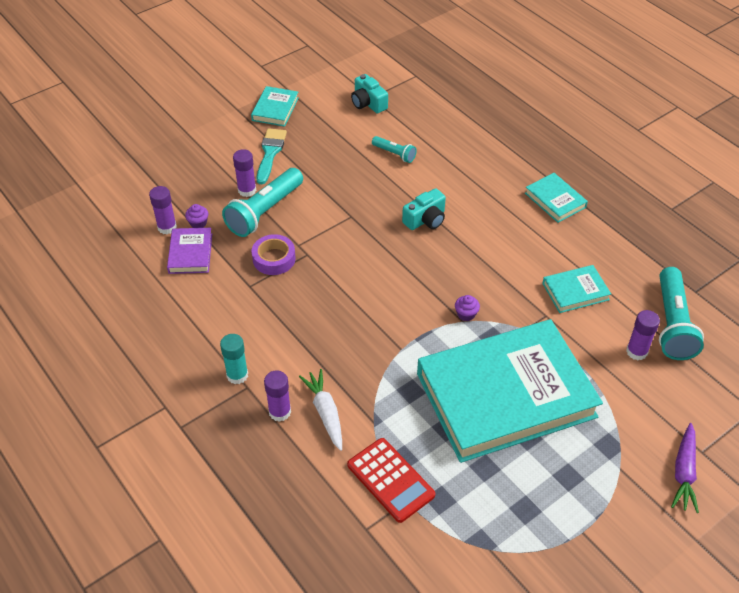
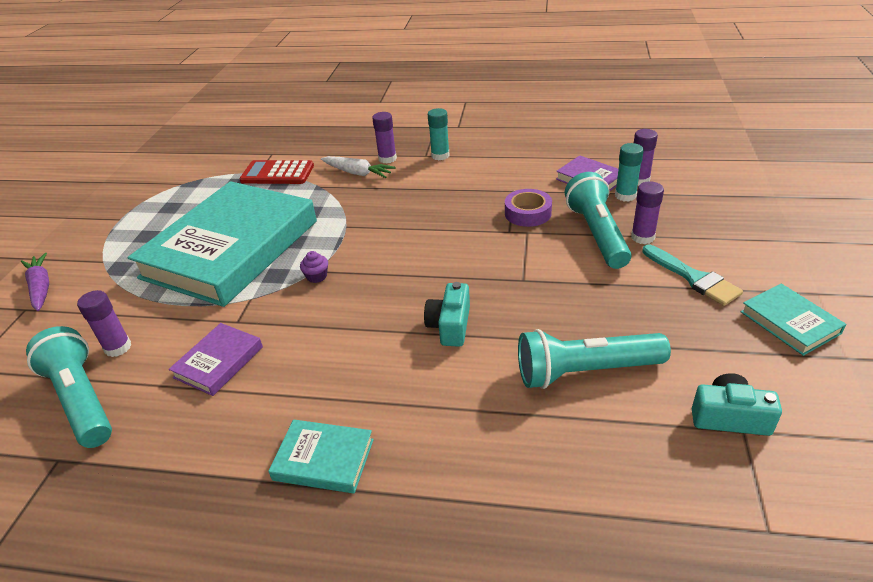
camera: 140 degrees right, 10 degrees down
(198, 223) = (625, 195): purple cupcake -> turquoise glue stick
(394, 154) = (585, 371): turquoise flashlight -> turquoise flashlight, size x1.93
(575, 291) = (219, 362): turquoise book -> purple book

